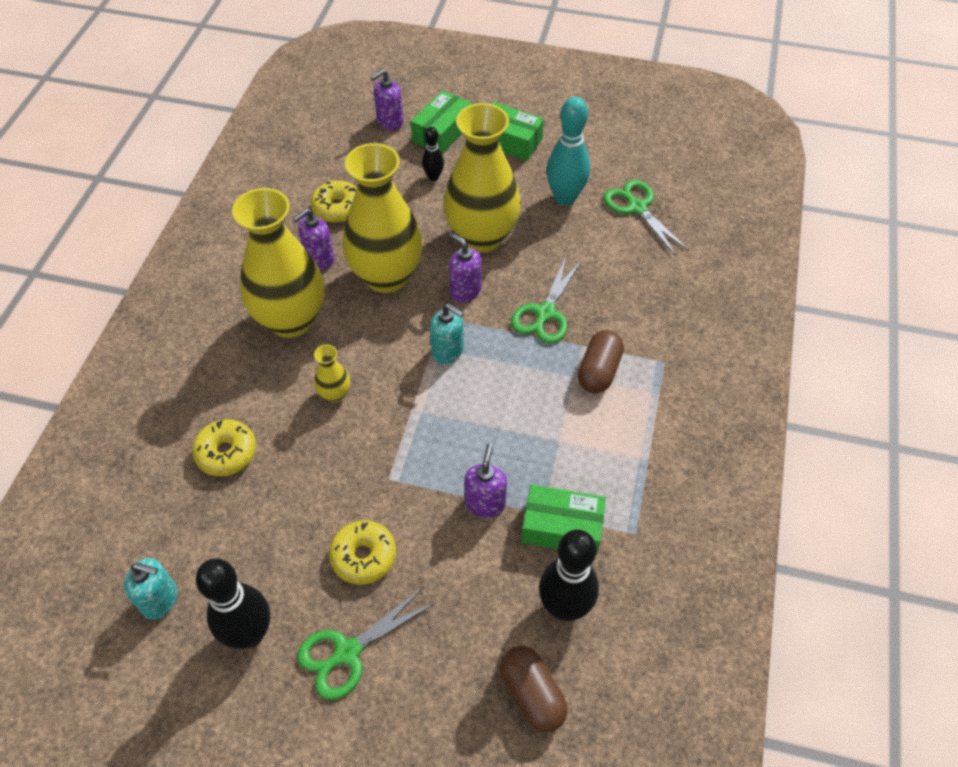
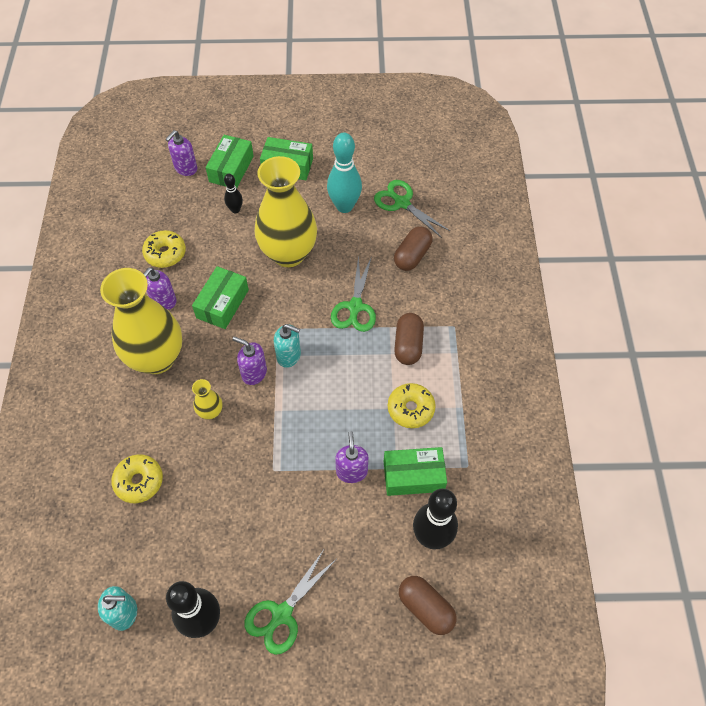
camera: 15 degrees left, 5 degrees up
(363, 556) = (272, 537): yellow donut -> yellow donut (410, 409)
(386, 276) = (222, 304): yellow vase -> green box
(465, 291) = (288, 302): purple soap dispenser -> purple soap dispenser (254, 373)
(633, 269) = (412, 256): none -> brown capsule

